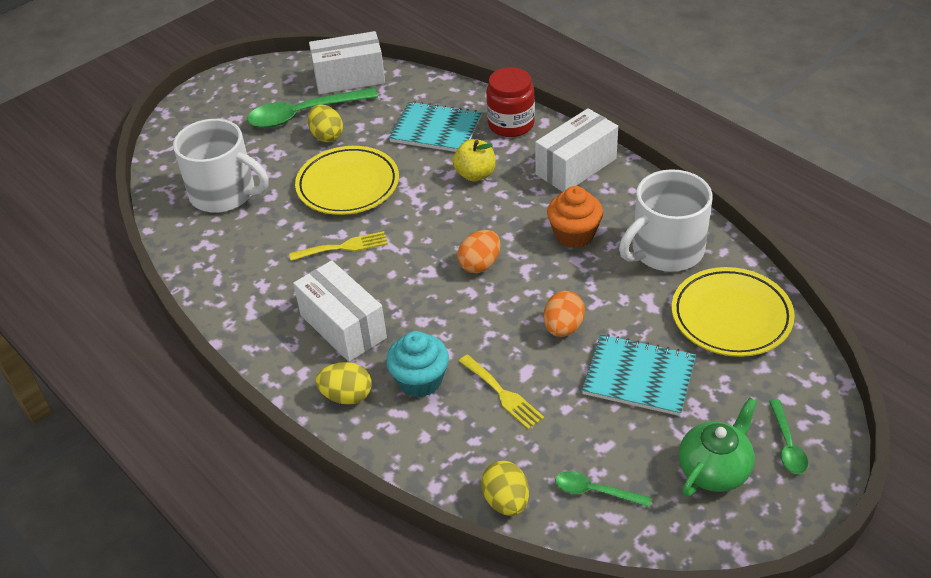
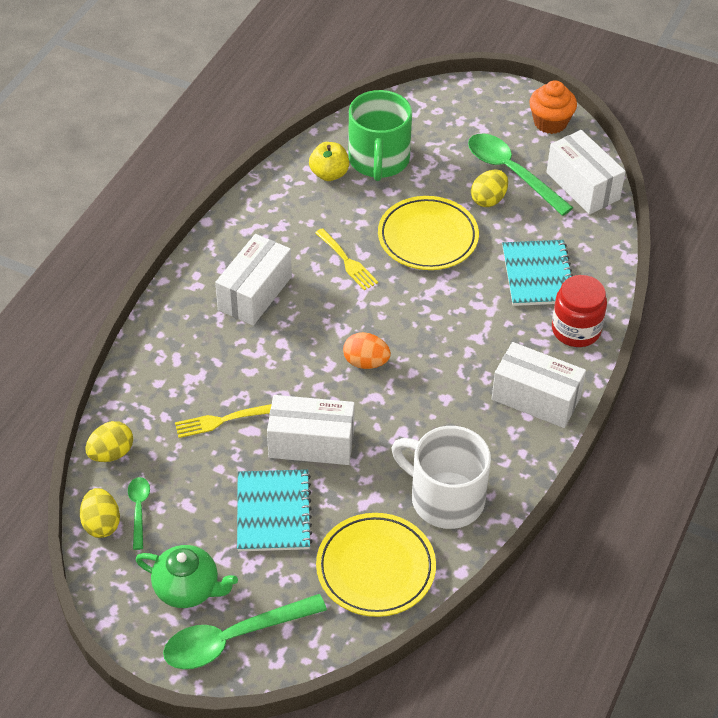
camera: 65 degrees right, 5 degrees up
(224, 193) = (379, 160): white mug -> green mug
(347, 396) = (182, 321): yellow egg -> yellow egg (101, 524)
(420, 380) = (214, 362): turquoise cupcake -> none
(475, 174) = (486, 324): yellow apple -> yellow apple (329, 174)
(502, 394) = (219, 421): yellow fork -> yellow fork turned 45 degrees clockwise
(563, 328) = (311, 443): orange egg -> white box
(574, 234) = (436, 421): orange cupcake -> orange cupcake (550, 122)
(787, 445) = (233, 638): green spoon -> green spoon, size x1.93

